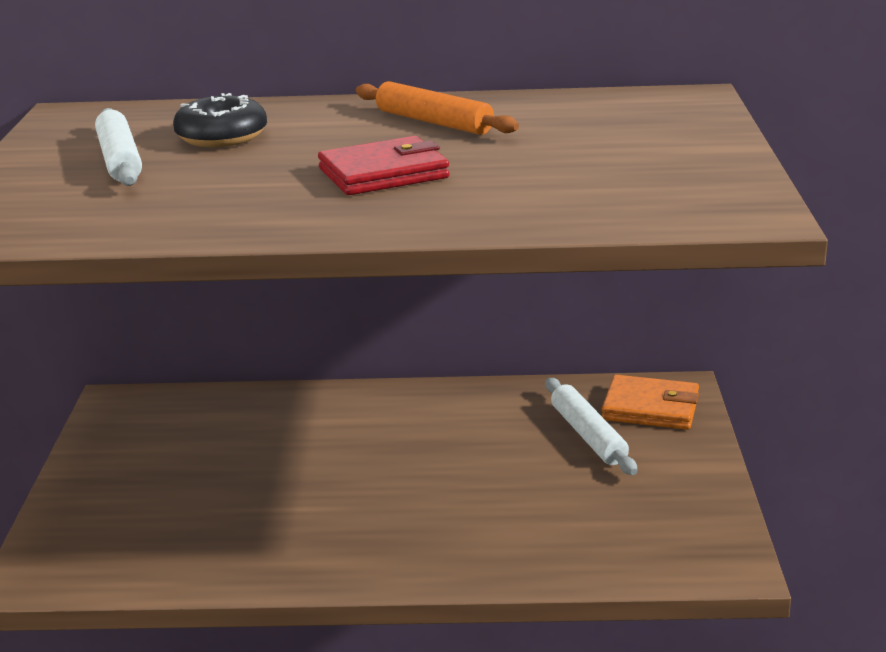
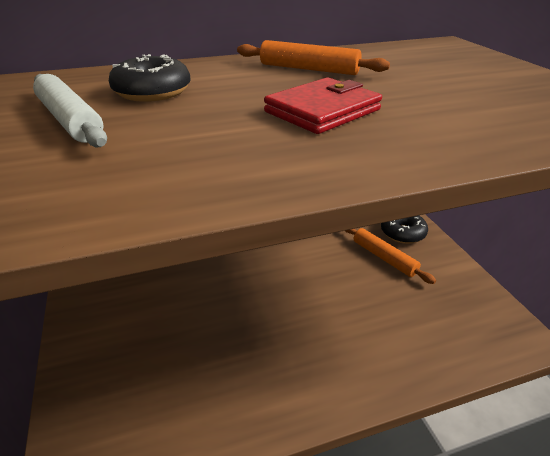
camera: 20 degrees left, 10 degrees up
(588, 435) = (384, 257): white rolling pin -> orange rolling pin
(650, 408) = (402, 233): orange wallet -> black donut

